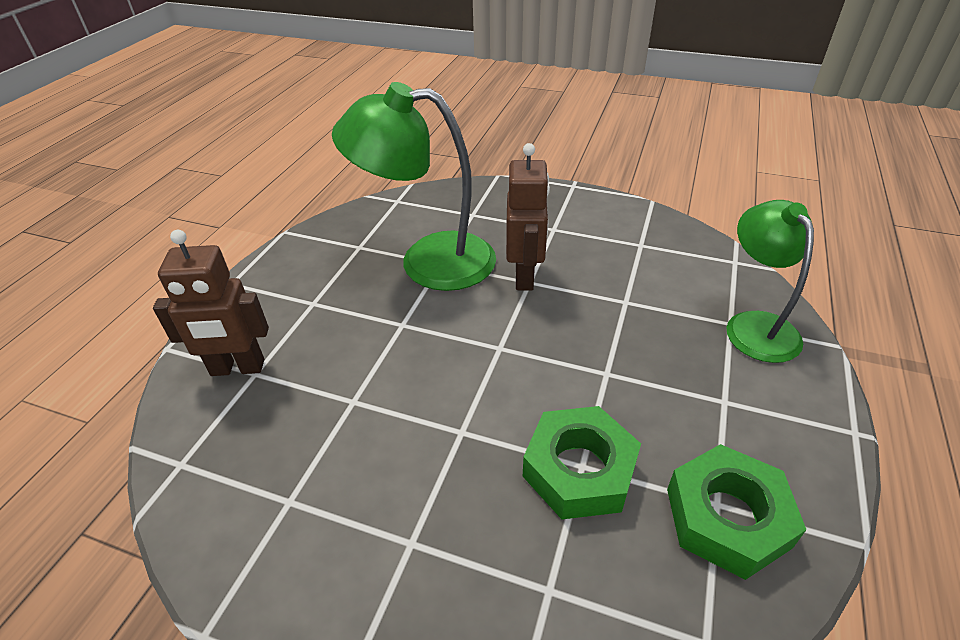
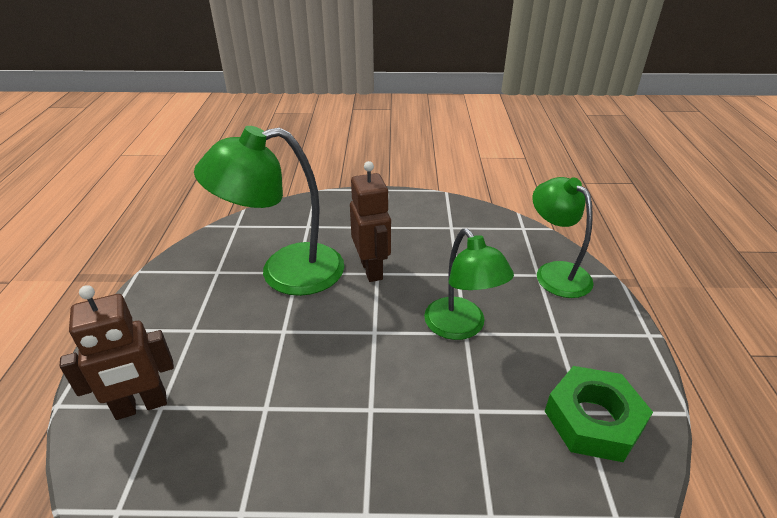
camera: 20 degrees left, 5 degrees down
(579, 470) = (475, 414): green nut -> none
(603, 365) = (461, 327): none -> green lamp

